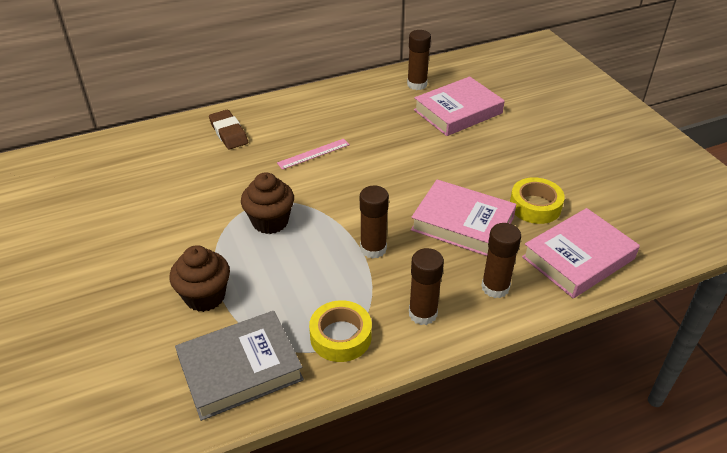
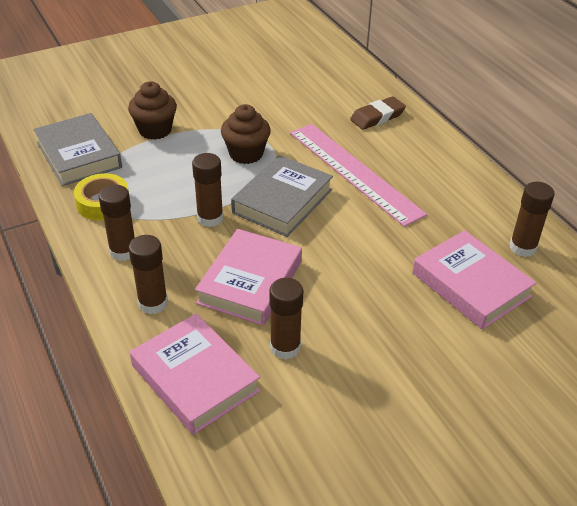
camera: 85 degrees right, 0 degrees up
(313, 154) = (354, 172): pink ruler -> pink ruler, size x2.21
(351, 200) = (282, 201): none -> grey book
(535, 206) = (285, 347): yellow tape -> brown glue stick

